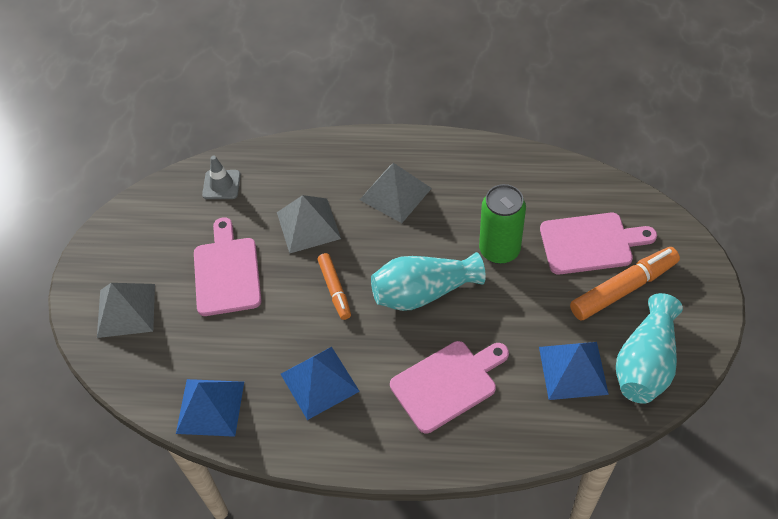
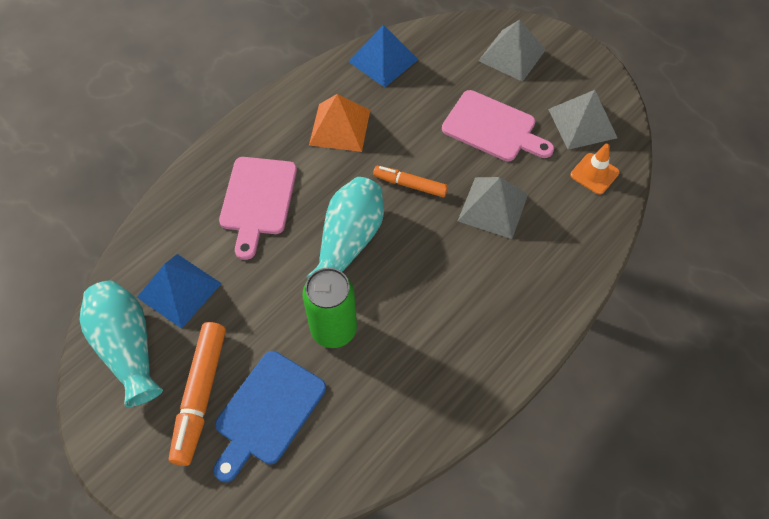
camera: 125 degrees right, 5 degrees up
(221, 185) = (594, 174): grey traffic cone -> orange traffic cone
(319, 382) = (339, 127): blue pyramid -> orange pyramid
(395, 193) = (470, 294): grey pyramid -> grey pyramid (582, 123)
(591, 243) = (267, 412): pink cutting board -> blue cutting board

